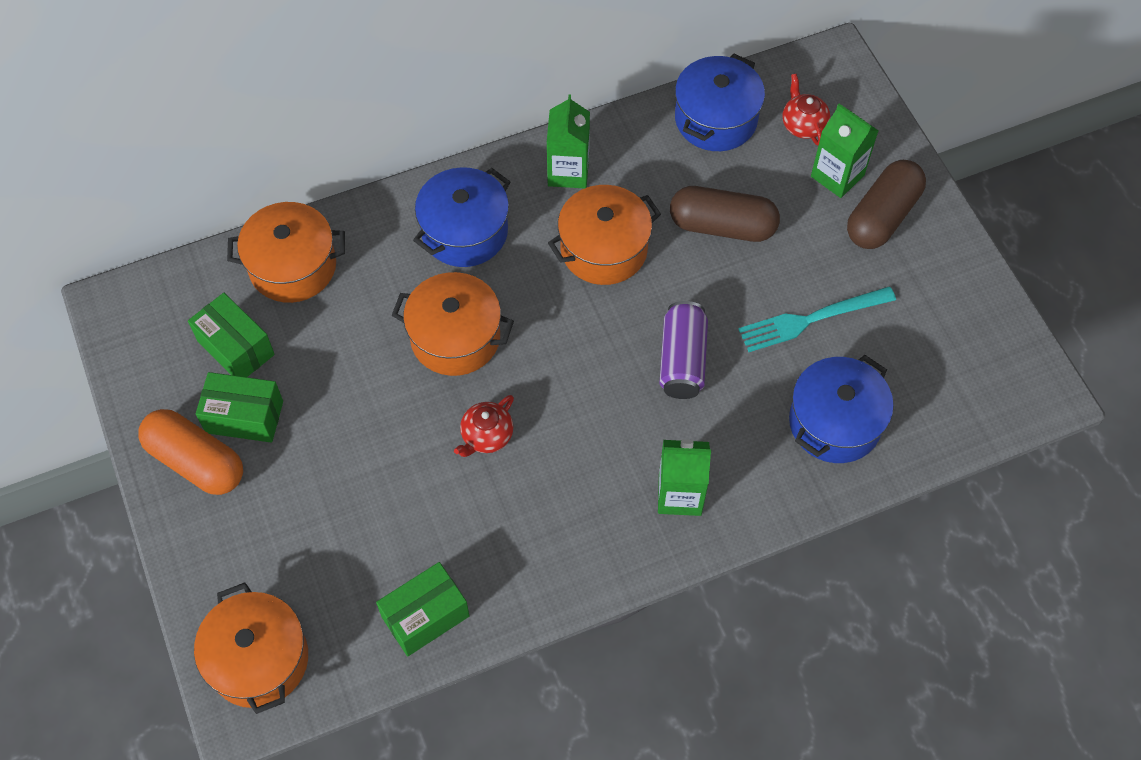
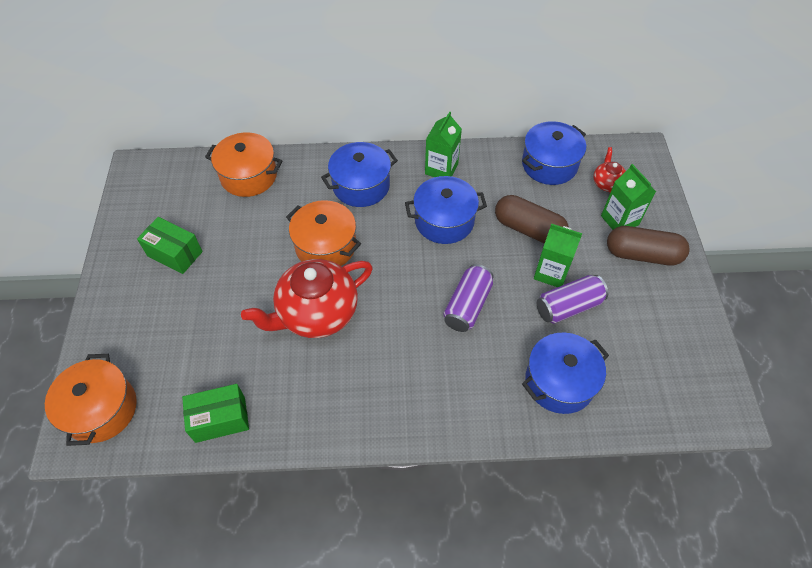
camera: 20 degrees right, 5 degrees down
(196, 461) = (132, 271): orange capsule -> none
(236, 348) = (191, 212): green box -> none
(486, 436) = (316, 313): red teapot -> red teapot, size x2.19
(603, 249) = (444, 221): orange pot -> blue pot
(680, 495) = (429, 395): green carton -> green carton (551, 272)
(812, 319) = (568, 306): turquoise fork -> purple can
(882, 216) = (642, 254): brown capsule -> brown capsule turned 45 degrees clockwise

